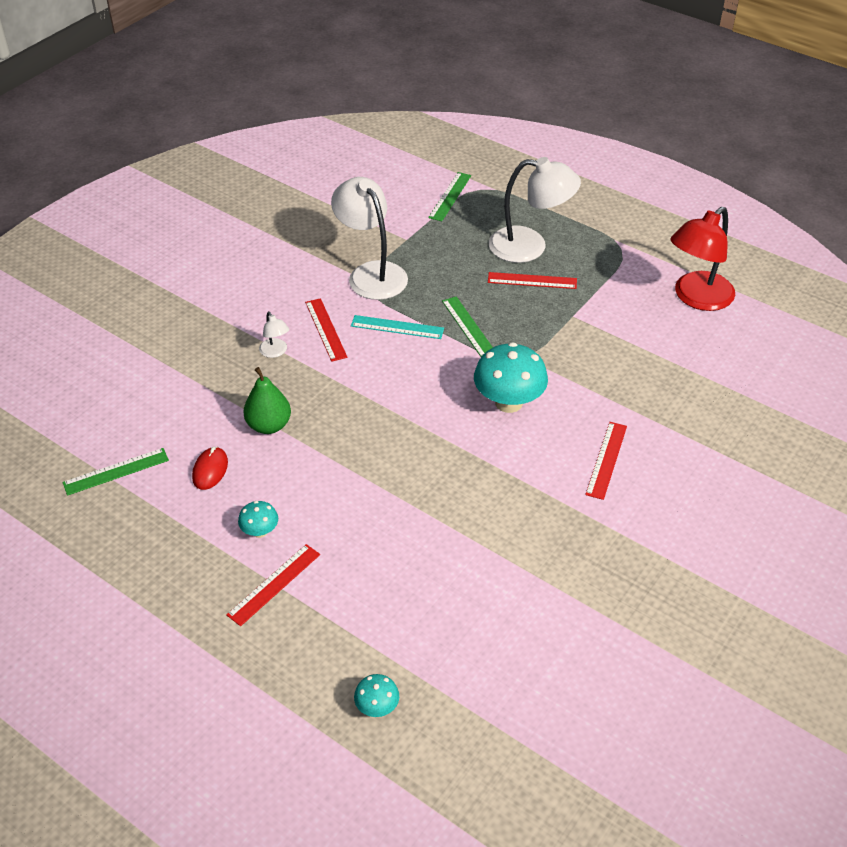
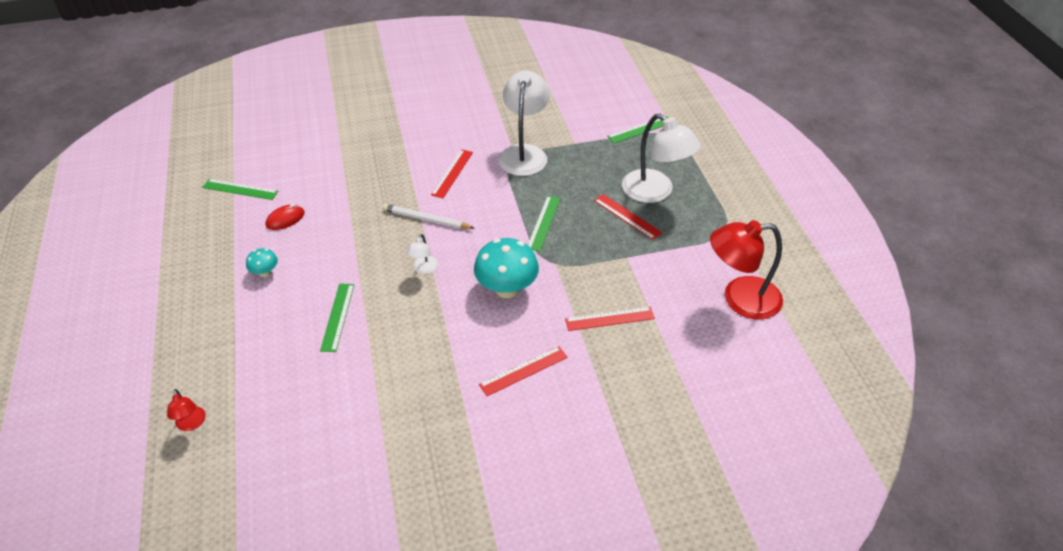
camera: 40 degrees right, 0 degrees up
(269, 425) = (348, 212): green pear -> none
(274, 584) = (233, 309): red ruler -> red ruler (609, 319)
(275, 352) = (406, 170): white lamp -> white lamp (424, 269)
(357, 386) = (426, 219): none -> white pencil
(377, 707) = (191, 424): turquoise mushroom -> red lamp
(388, 523) = (337, 317): none -> green ruler
(397, 327) = (497, 197): turquoise ruler -> none

